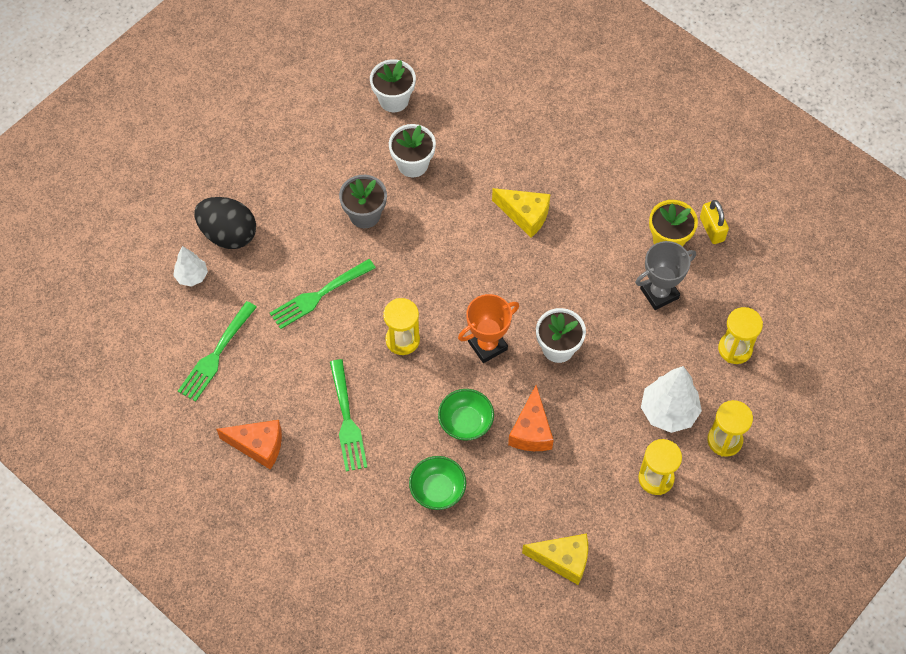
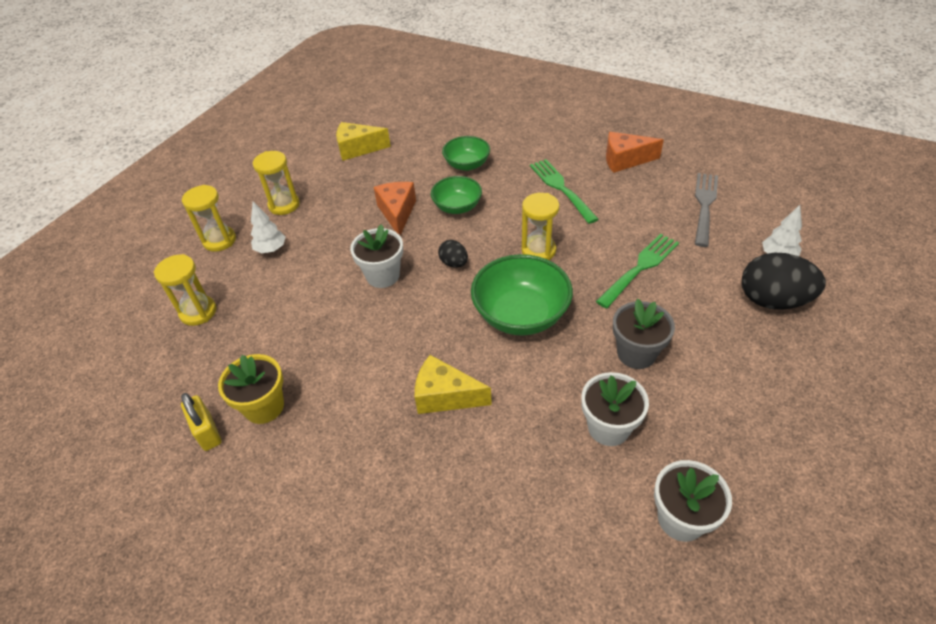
camera: 170 degrees right, 15 degrees down
(216, 354) = (705, 206): green fork -> grey fork
(443, 273) = (521, 314): none -> green bowl
(487, 345) = (454, 263): orange trophy -> black egg
(659, 293) = (277, 346): grey trophy -> none
(668, 412) = (271, 249): white tree -> white tree, size x0.59

